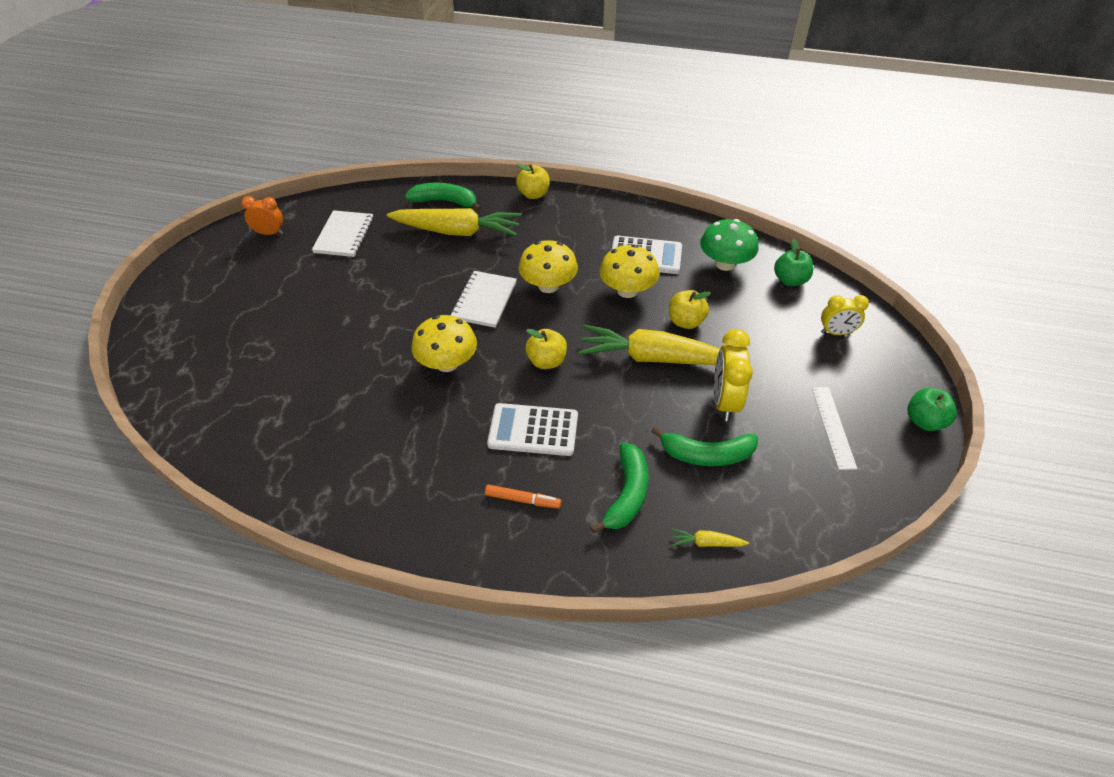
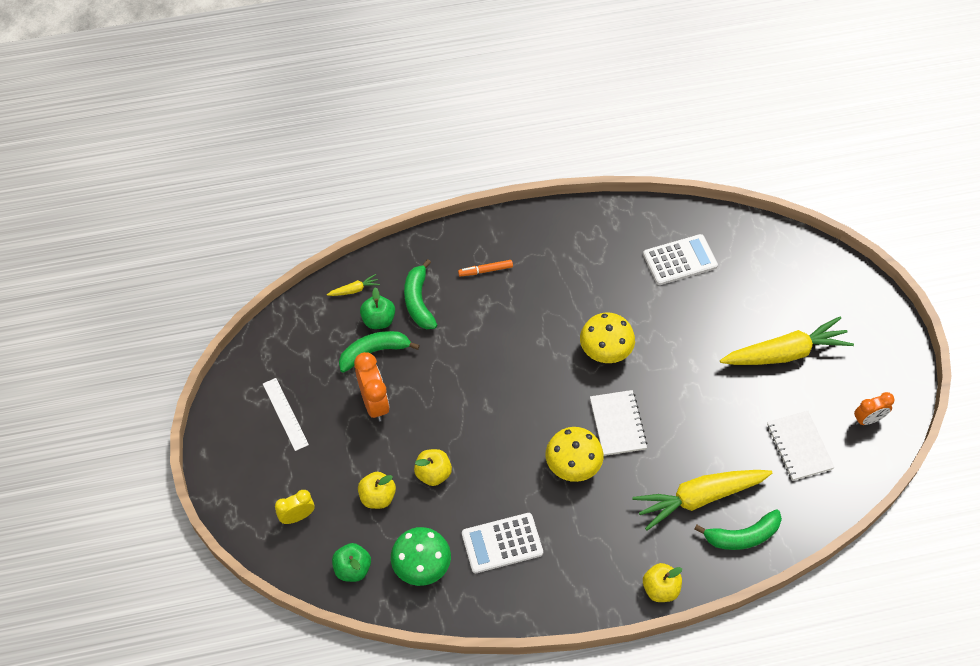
camera: 155 degrees right, 10 degrees up
(533, 430) = (506, 321): white calculator -> white calculator (680, 260)
(546, 361) = (529, 384): yellow apple -> yellow apple (377, 497)
(627, 290) = (499, 489): yellow mushroom -> none
(652, 358) = (446, 422): yellow carrot -> yellow carrot (785, 353)
(724, 402) = (374, 403): yellow clock -> orange clock
(924, 421) = (214, 448): green apple -> green apple (378, 320)

